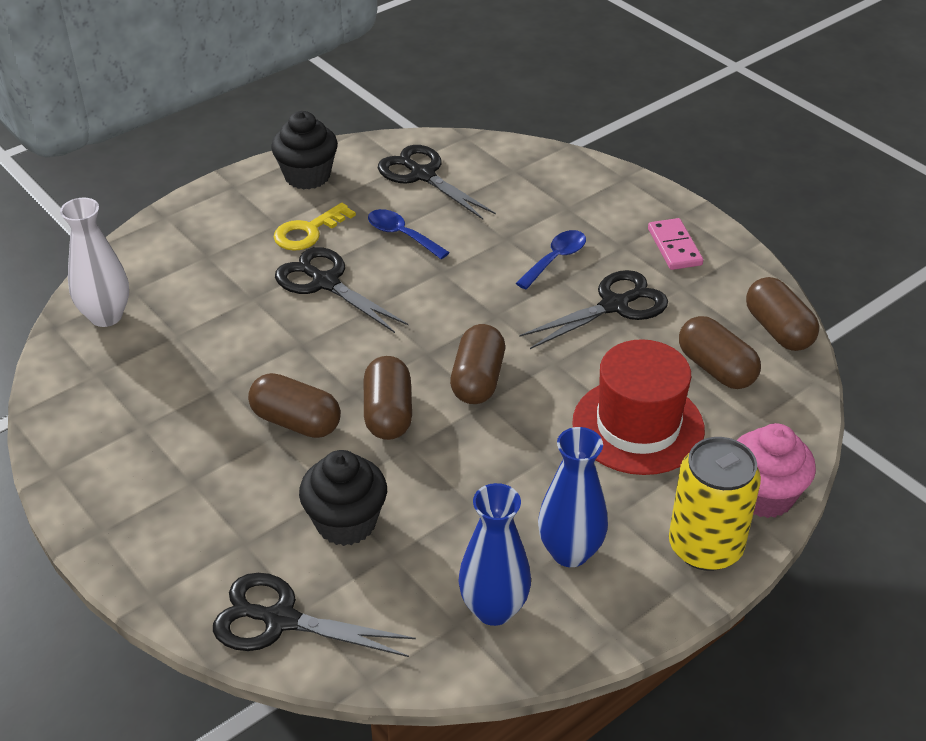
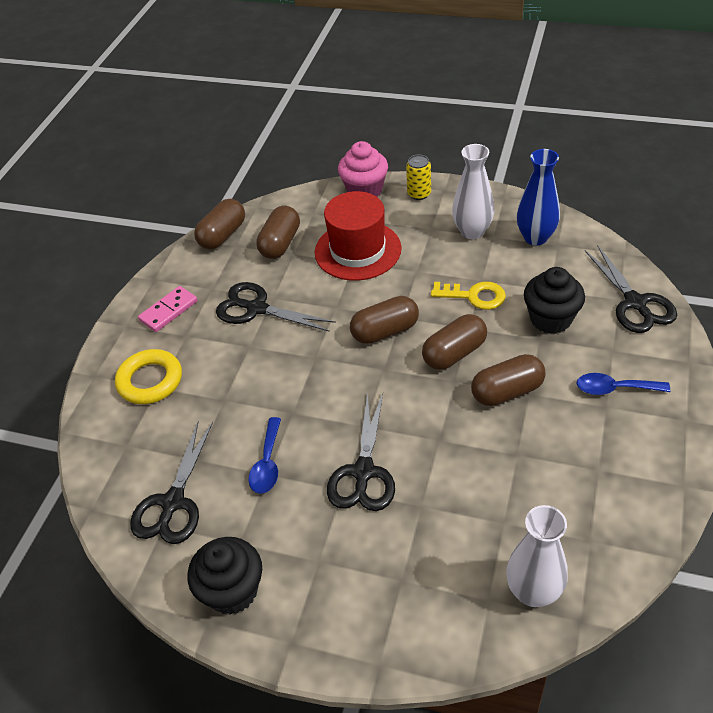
camera: 120 degrees left, 5 degrees up
(296, 421) = (507, 391): brown capsule -> brown capsule turned 75 degrees clockwise
(308, 232) = (312, 529): yellow key -> yellow key (474, 296)
(555, 259) = (228, 360): blue spoon -> blue spoon (614, 388)
(570, 552) = (472, 231): blue vase -> white vase
(581, 205) = (150, 381): none -> yellow ring
(705, 547) = (419, 194): yellow can -> yellow can, size x0.55

